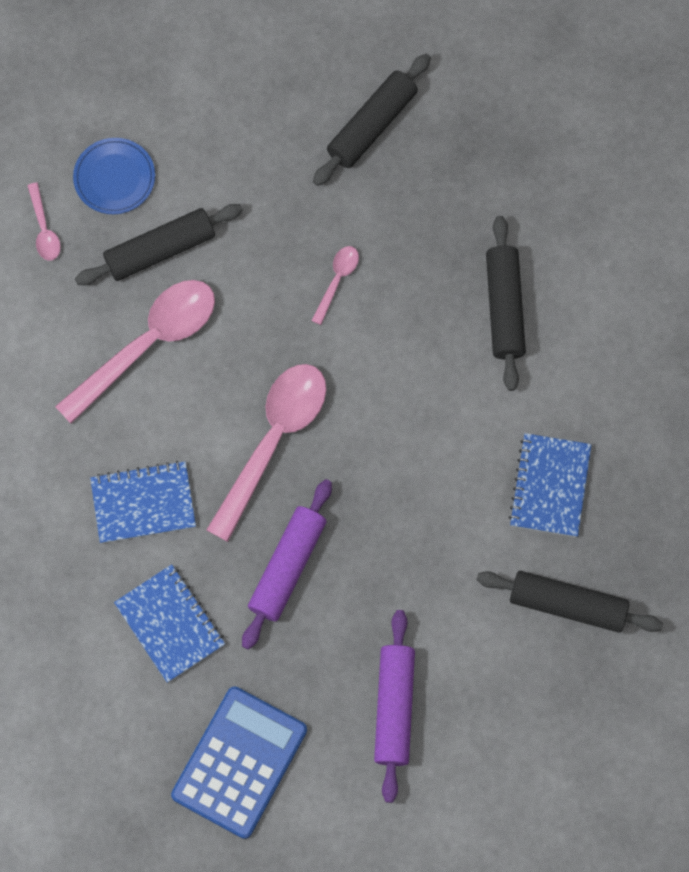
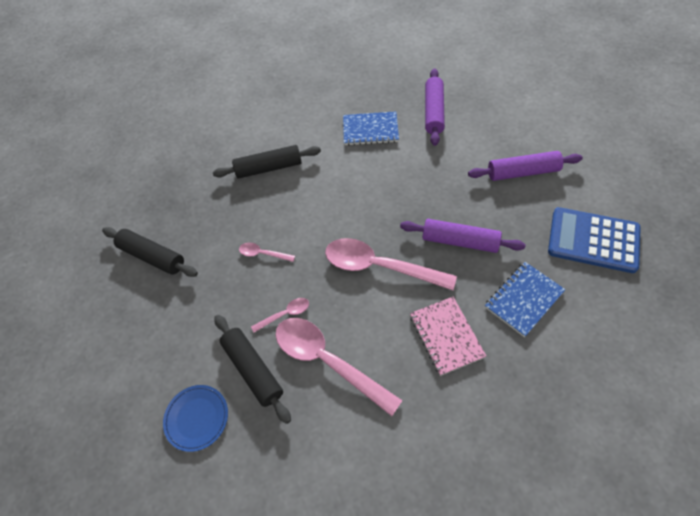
camera: 95 degrees left, 15 degrees down
(44, 229) = (244, 465): pink spoon -> pink spoon (285, 314)
(143, 503) = (446, 336): blue notebook -> pink notebook
(567, 604) = (433, 112): black rolling pin -> purple rolling pin

